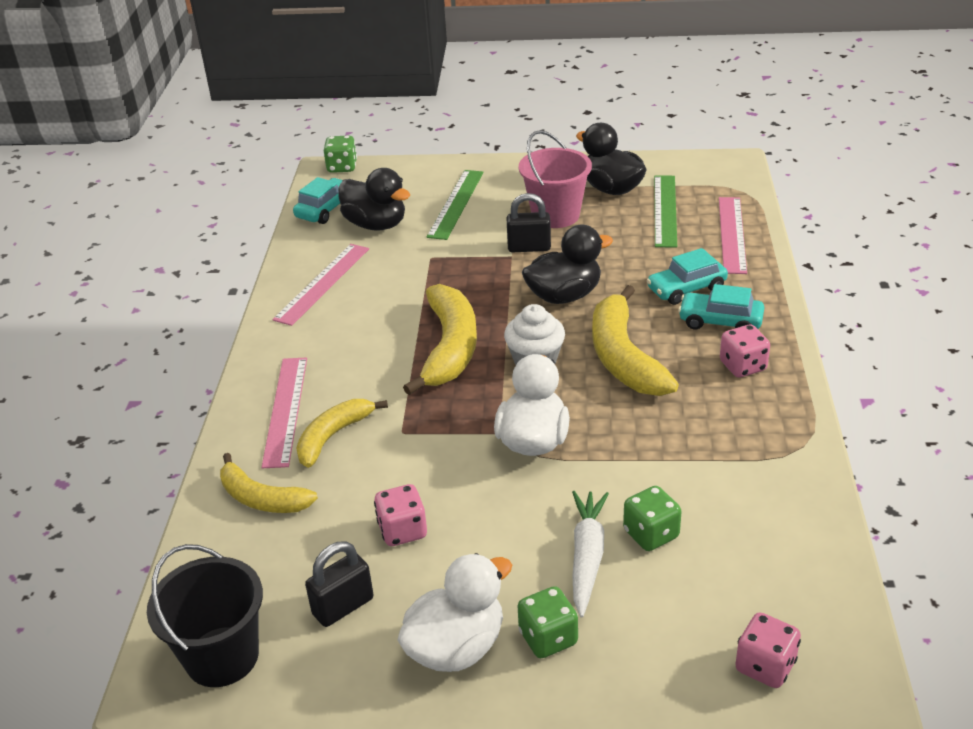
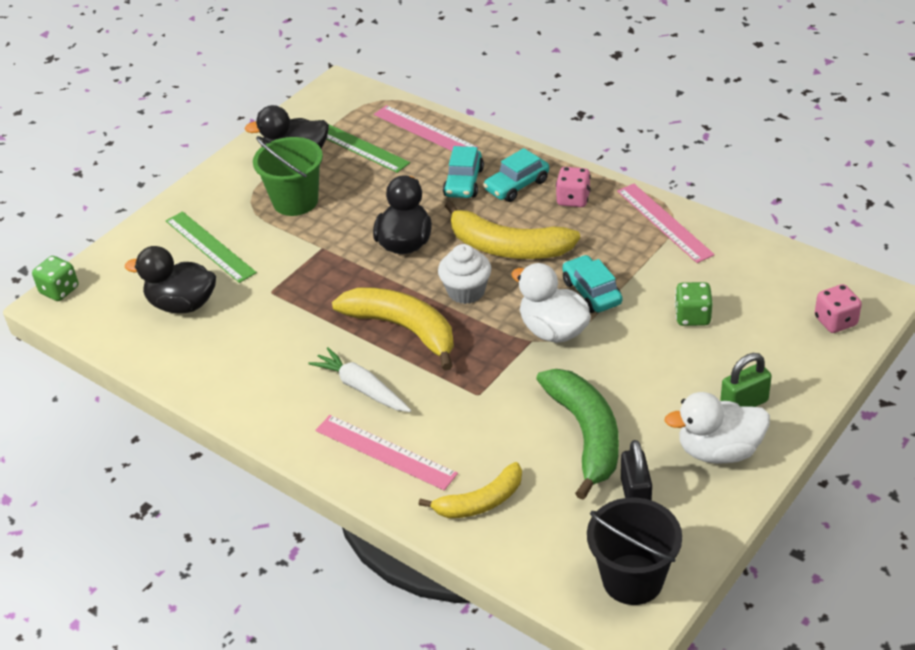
camera: 55 degrees left, 5 degrees up
(322, 283) = (232, 369): pink ruler -> pink ruler (664, 222)
(325, 209) = (118, 326): turquoise car -> turquoise car (591, 292)
(333, 436) = (445, 435): yellow banana -> none
(376, 225) = (182, 304): black duck -> black duck turned 150 degrees counterclockwise
(402, 531) = (586, 435): pink dice -> green banana
(456, 647) = (718, 451): white duck -> white duck turned 90 degrees counterclockwise
(529, 247) = (322, 234): black padlock -> none
(548, 638) = (744, 404): green dice -> green padlock
(555, 215) = (295, 201): pink bucket -> green bucket
(587, 557) = (688, 354): white carrot -> white carrot (362, 388)

